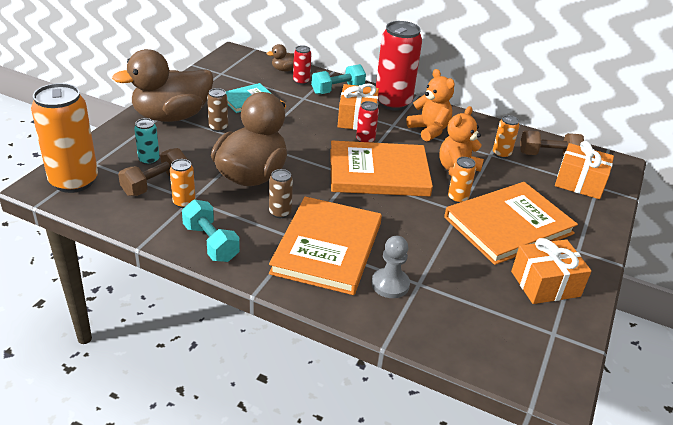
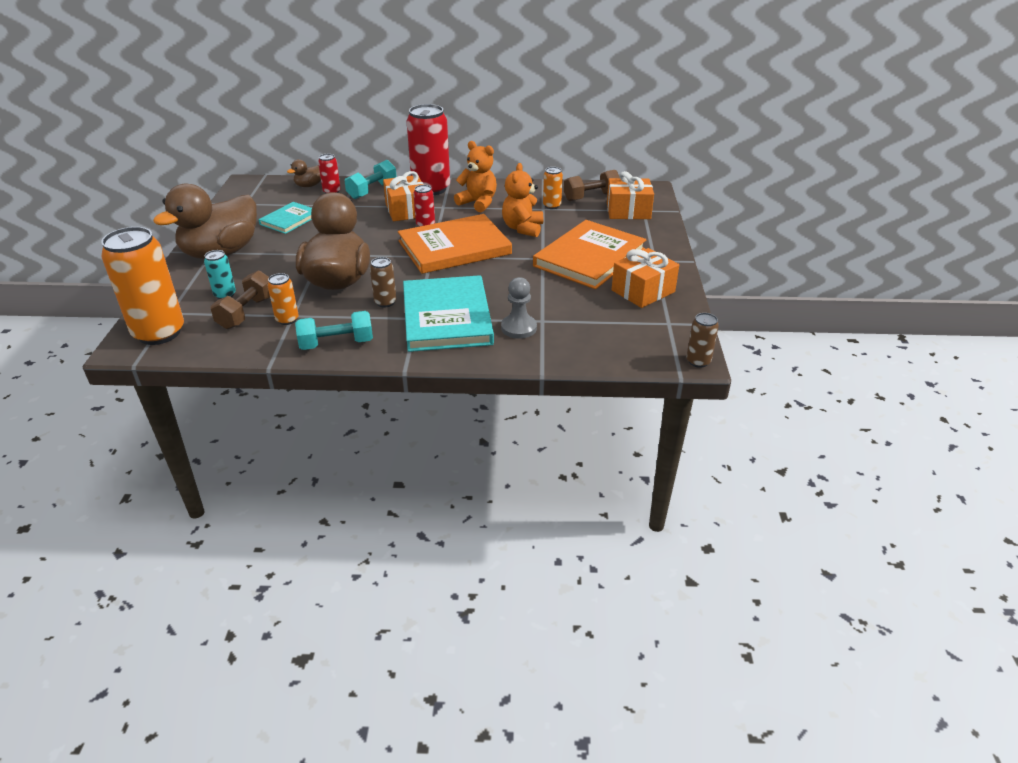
camera: 20 degrees left, 0 degrees up
(211, 243) = (336, 343): turquoise dumbbell -> turquoise dumbbell turned 45 degrees counterclockwise
(218, 127) = (276, 250): brown can -> brown can (698, 361)
(327, 248) = (447, 317): orange book -> turquoise book
(457, 198) = (535, 249): orange can -> none

